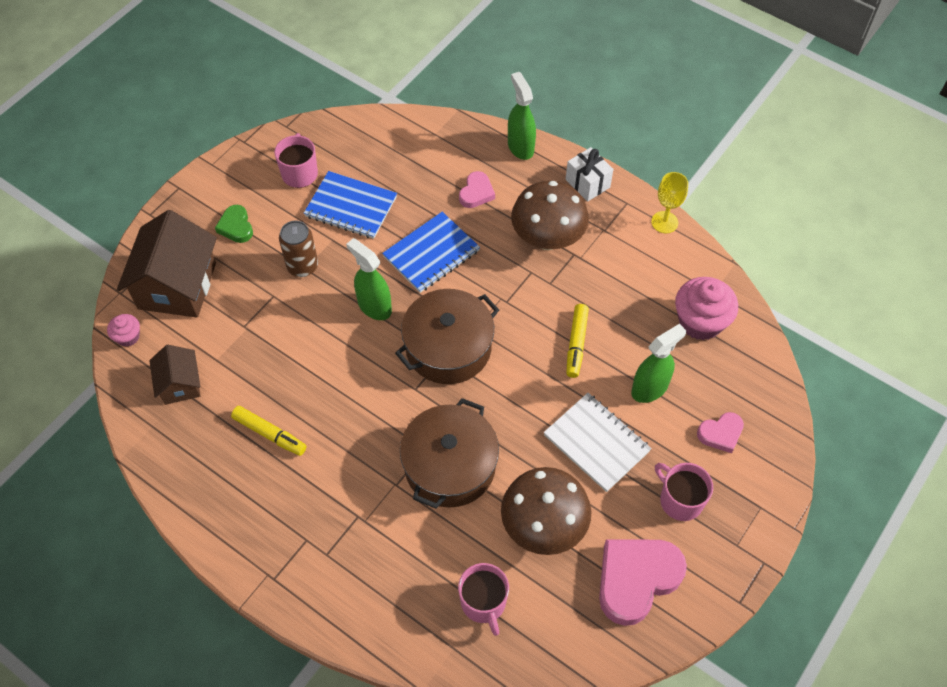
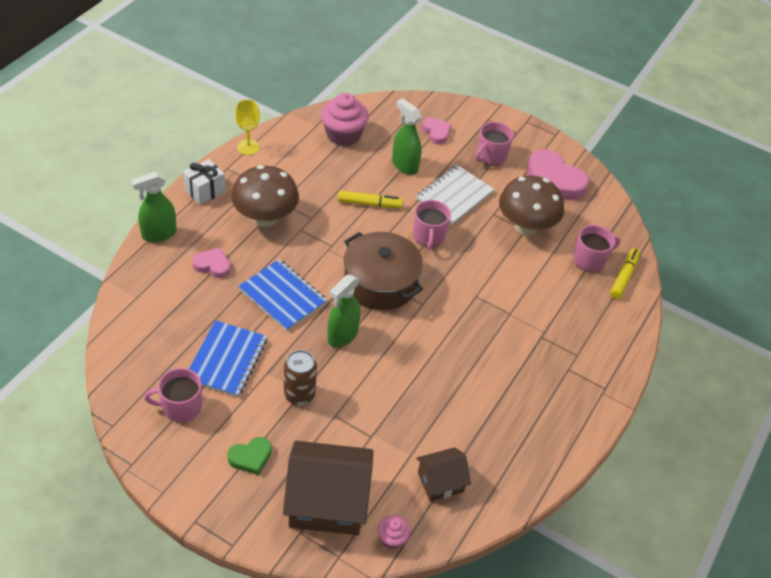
camera: 100 degrees left, 10 degrees down
(270, 434) = (480, 403): yellow marker -> yellow marker (624, 277)
(450, 466) = (488, 280): brown pot -> none
(523, 405) = (428, 236): none -> pink mug

